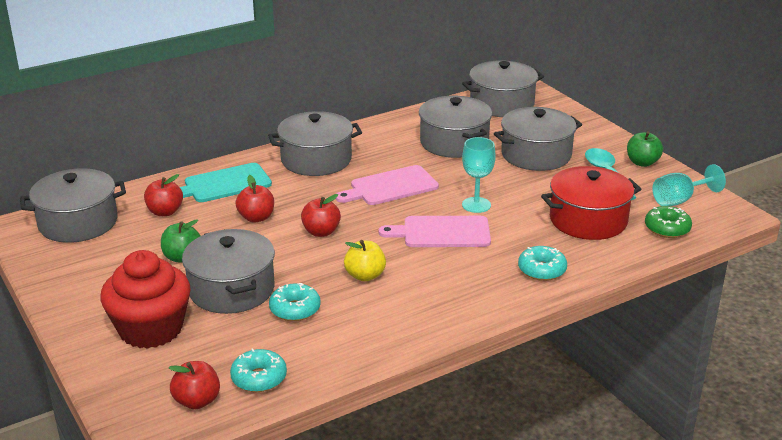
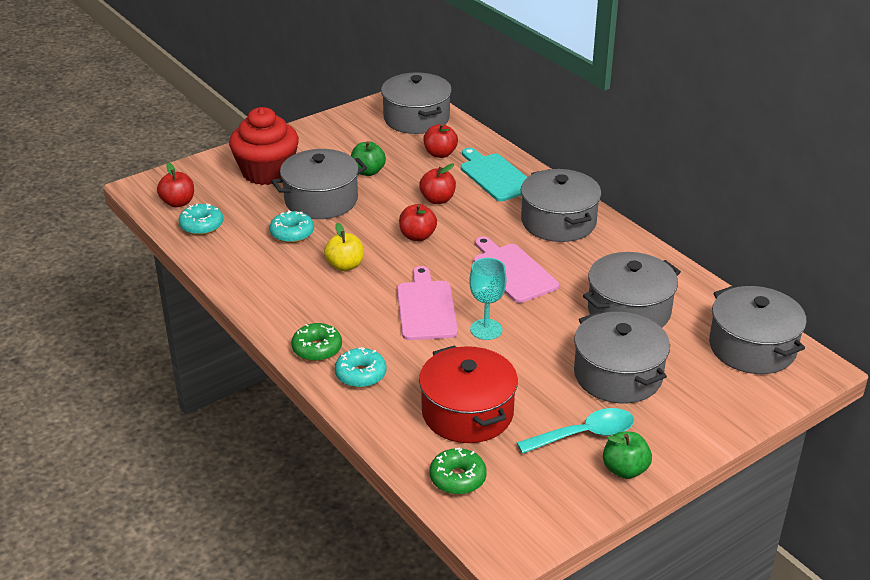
camera: 85 degrees right, 5 degrees up
(504, 294) = (317, 349): none -> green donut
(679, 200) = (530, 497): turquoise goblet -> none

